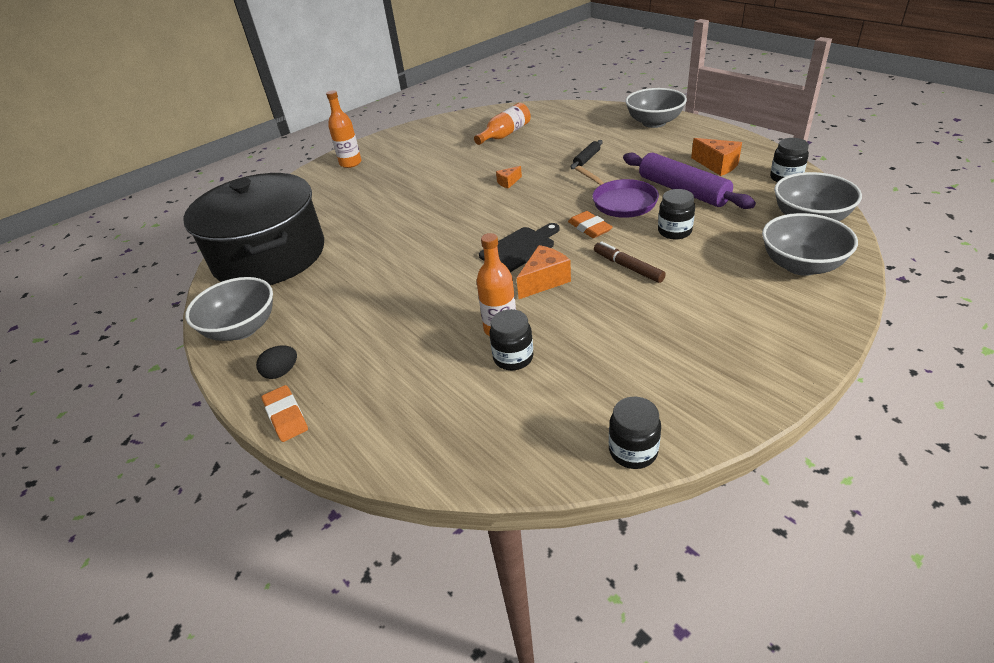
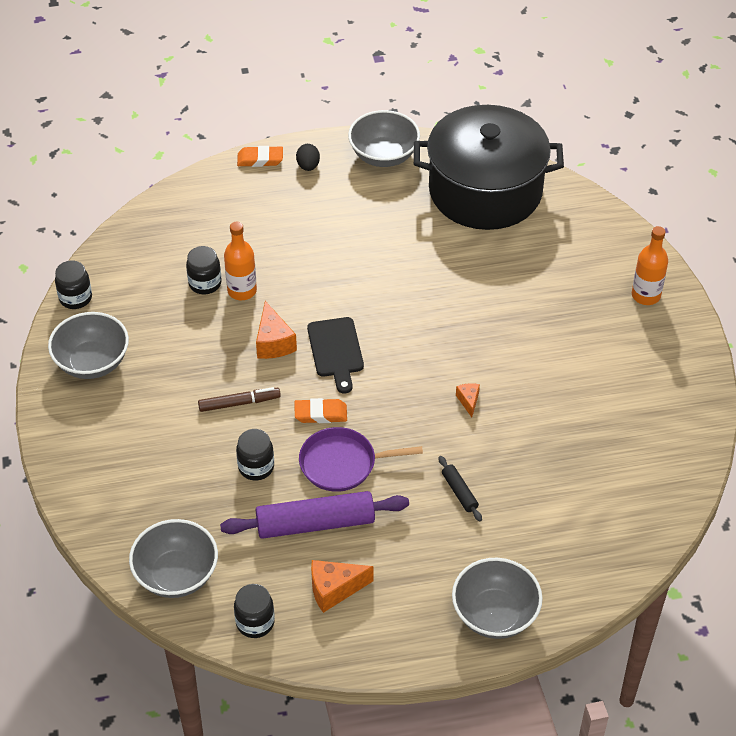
camera: 115 degrees right, 10 degrees up
(505, 134) = (599, 457): orange bottle -> none
(801, 265) = (130, 511): grey bowl -> grey bowl (92, 362)

